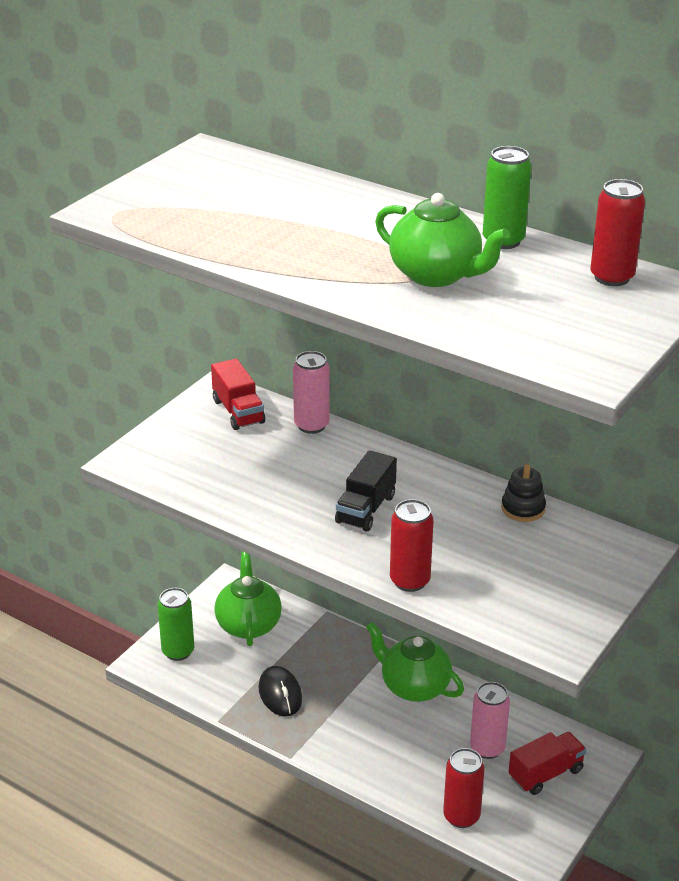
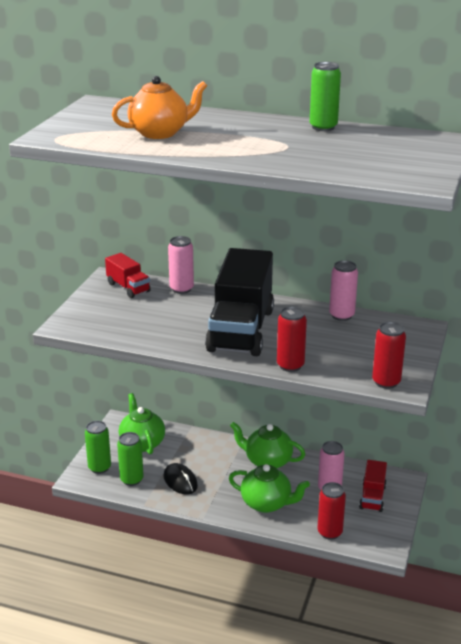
camera: 15 degrees left, 5 degrees down
(215, 678) = (131, 479): none -> green can
(262, 222) = (160, 133): none -> orange teapot
(366, 509) = (241, 330): black truck -> black truck, size x2.13
(436, 275) = (293, 147): green teapot -> green teapot (267, 503)
(523, 508) = (341, 315): black stacking toy -> pink can
(545, 774) = (372, 497): red truck -> red truck turned 150 degrees clockwise
(612, 277) = (403, 137): red can -> red can (386, 382)

